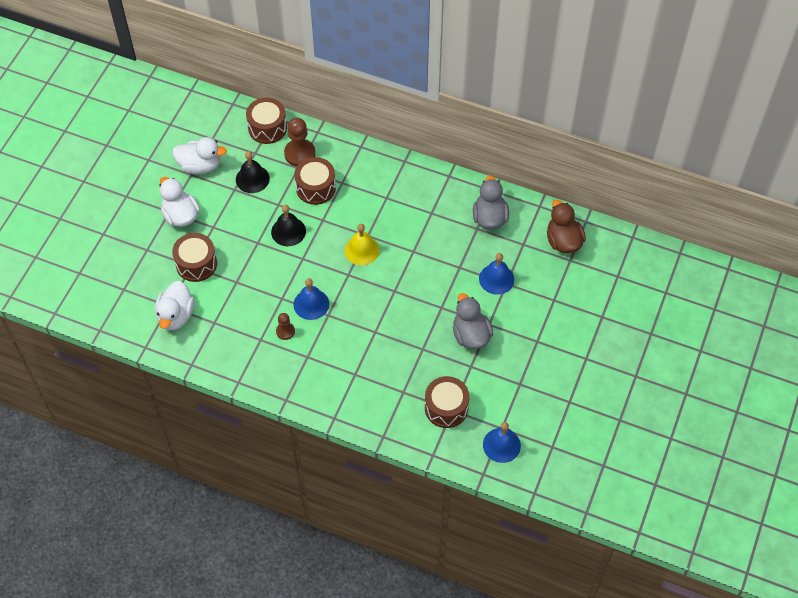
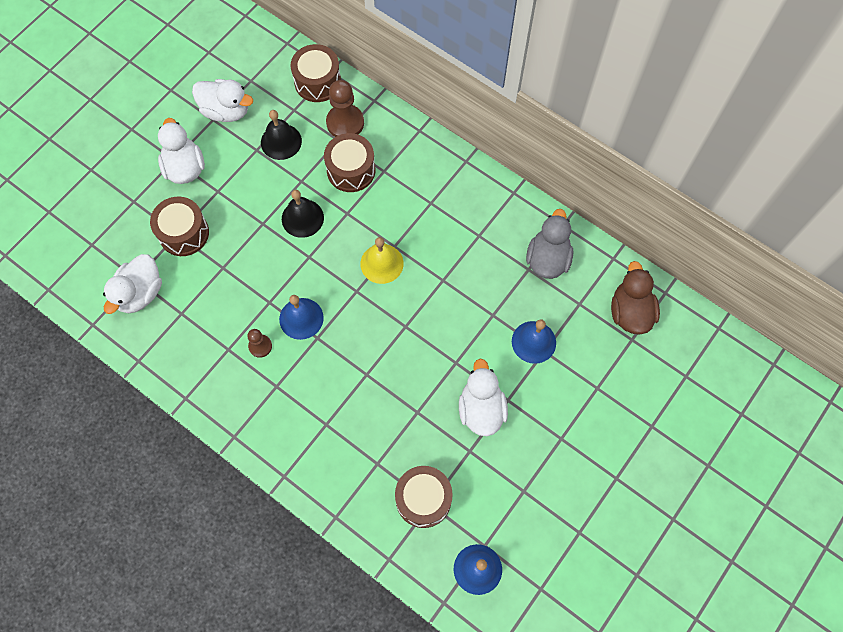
camera: 15 degrees right, 10 degrees up
(470, 335) = (481, 409): grey duck -> white duck

